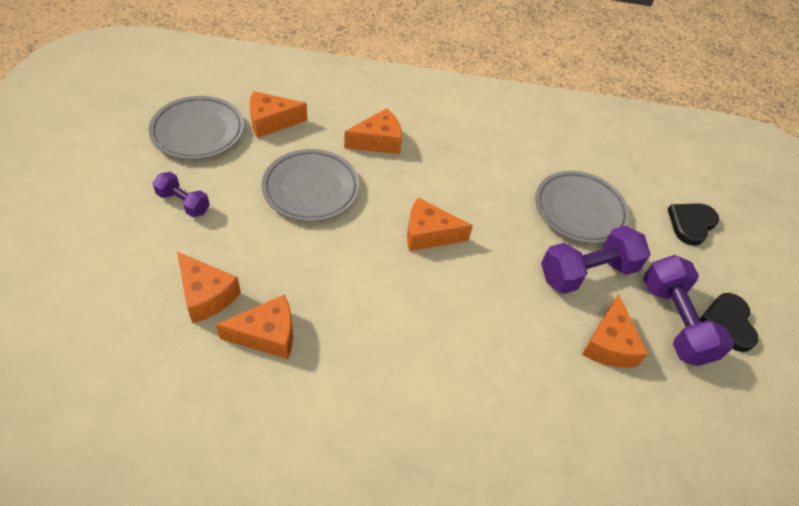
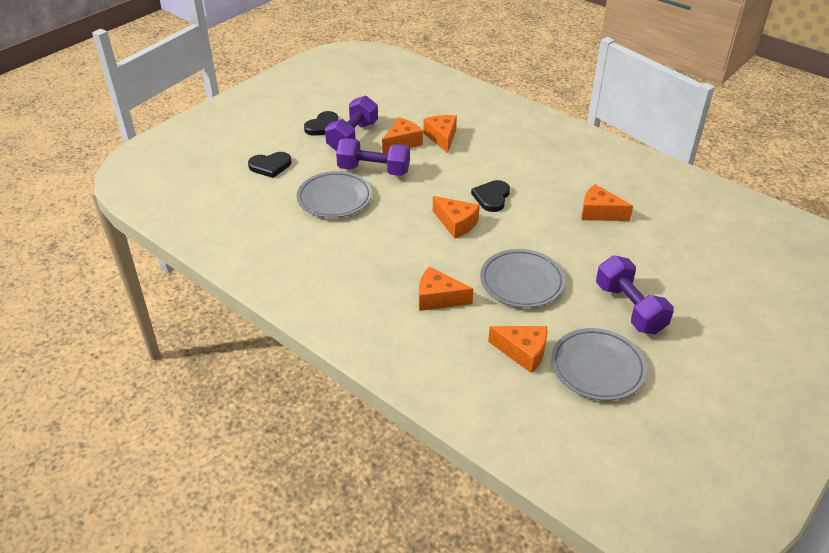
camera: 140 degrees left, 10 degrees down
(183, 203) = (629, 308): purple dumbbell -> purple dumbbell, size x1.76
(206, 295) = (631, 244): orange cheese -> orange cheese (442, 138)
(419, 295) = (491, 197): none -> black heart

